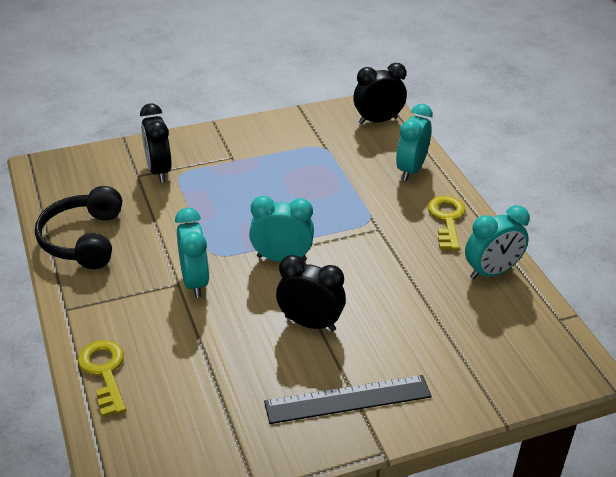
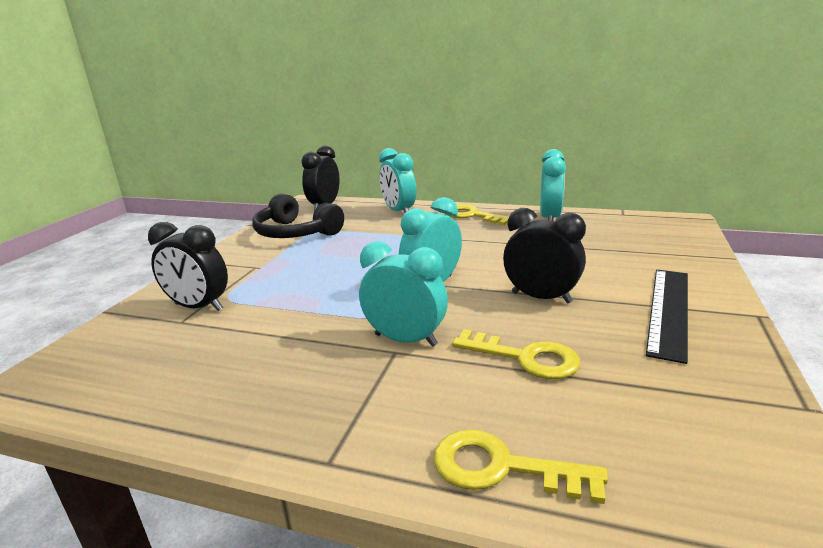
camera: 50 degrees left, 15 degrees down
(83, 239) = (216, 396): black headphones -> black headphones (295, 233)
(216, 344) = (525, 358): none -> yellow key
(310, 323) = (541, 297): black clock -> black clock turned 60 degrees clockwise

